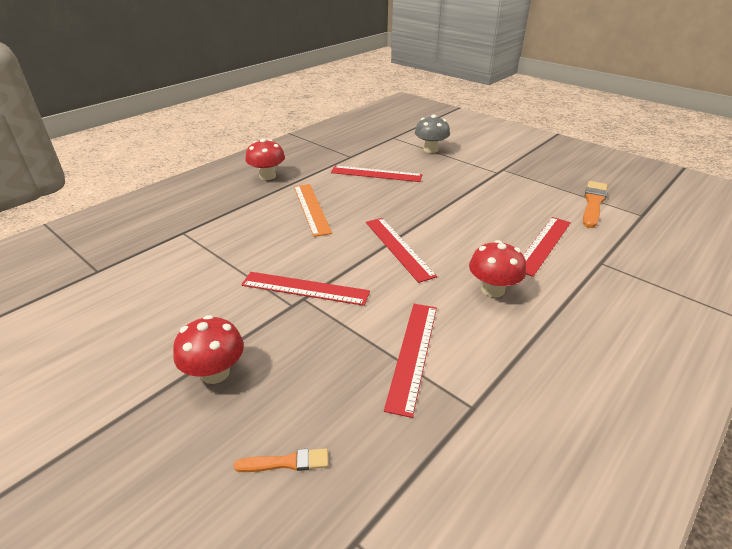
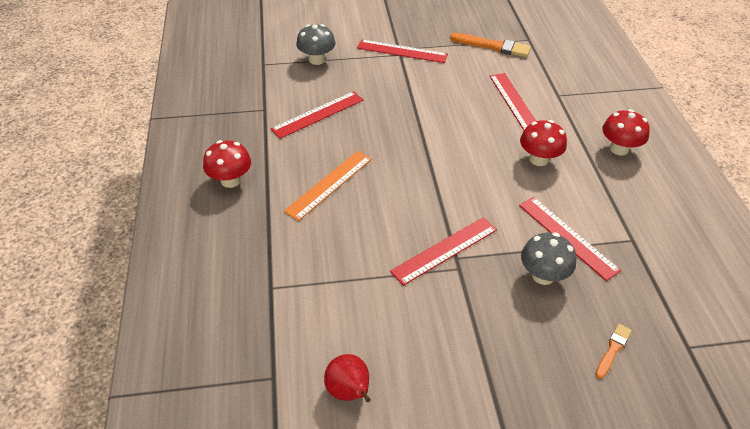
camera: 50 degrees left, 10 degrees up
(105, 310) = (349, 391): none -> red pear
(215, 372) = (499, 349): red mushroom -> red mushroom (619, 149)
(311, 208) = (329, 184): orange ruler -> orange ruler turned 75 degrees counterclockwise
(339, 360) = (543, 275): none -> grey mushroom
(398, 248) = (444, 171): red ruler -> red ruler (402, 51)
(593, 203) = (493, 46): orange brush -> orange brush turned 135 degrees clockwise

